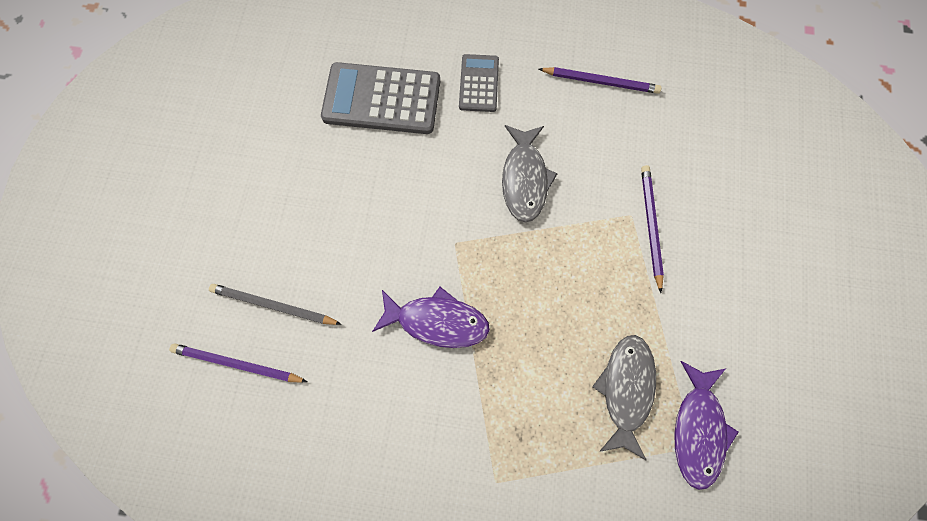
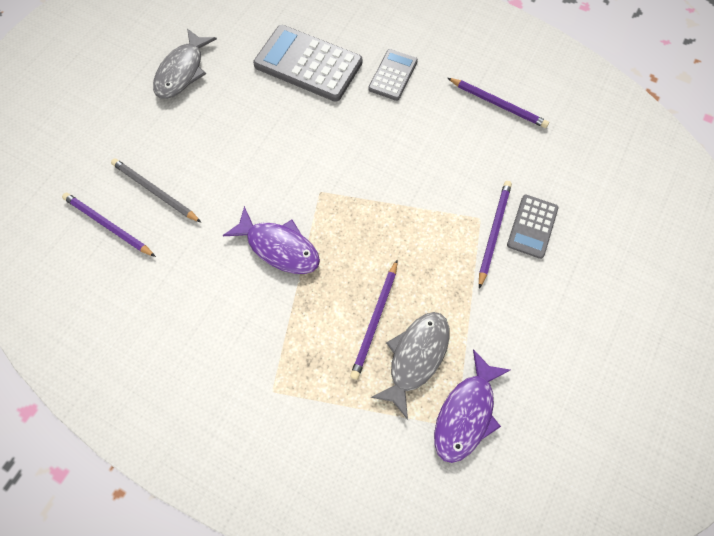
camera: 20 degrees right, 5 degrees down
(524, 179) = (399, 161): grey fish -> grey fish (182, 72)
(569, 365) = (375, 320): none -> purple pencil
(686, 206) = (532, 226): none -> grey calculator

